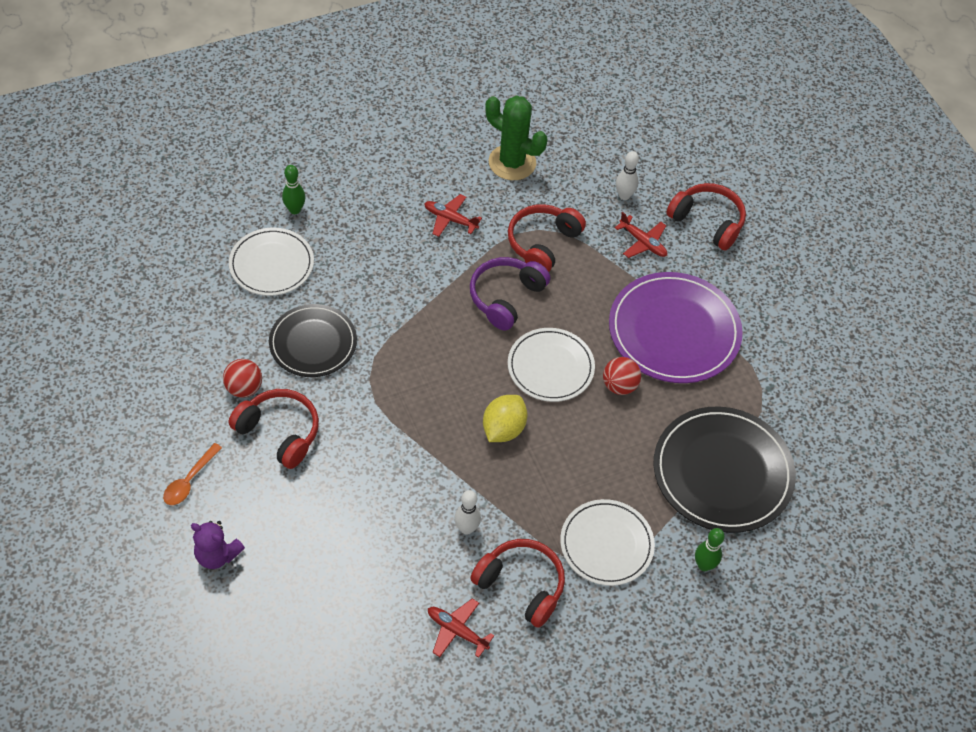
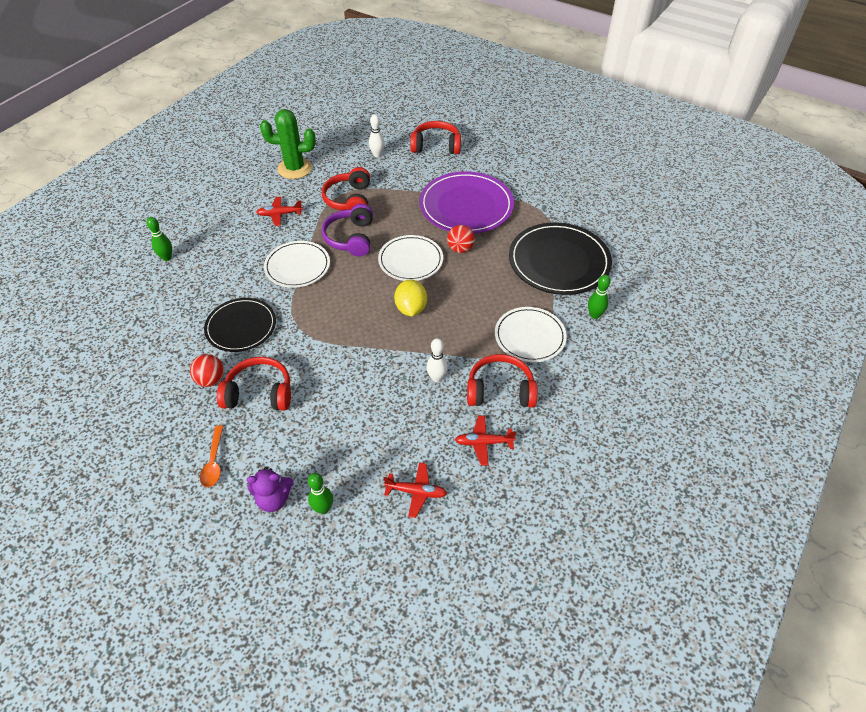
camera: 30 degrees left, 5 degrees down
(254, 594) = (323, 508): none -> green bowling pin
(271, 264) = (174, 296): white plate -> white plate (297, 266)
(643, 242) = (408, 172): red plane -> red plane (416, 492)

